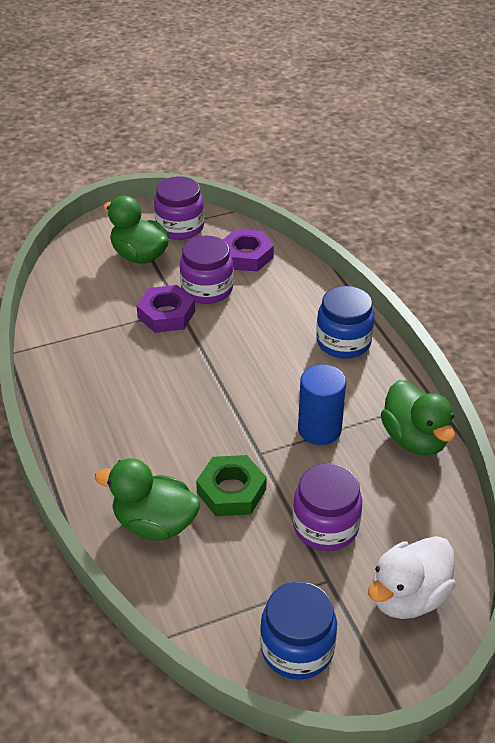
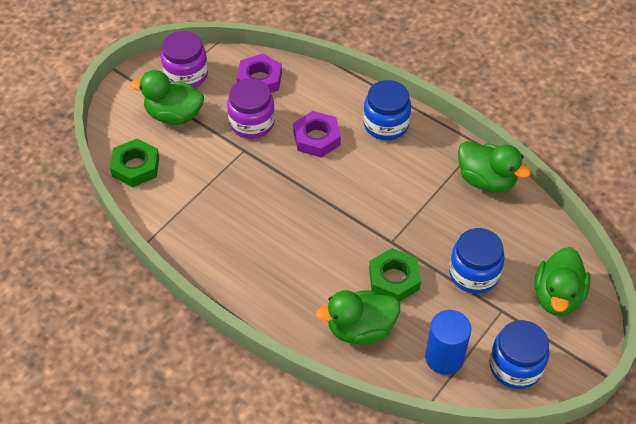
camera: 30 degrees left, 10 degrees up
(67, 284) = (136, 167): none -> green nut
(166, 314) = (237, 159): purple nut -> purple nut (316, 138)
(319, 429) = (419, 203): blue cylinder -> blue cylinder (444, 357)
(325, 526) = (474, 273): purple jar -> blue jar
(408, 597) = (557, 296): white duck -> green duck

